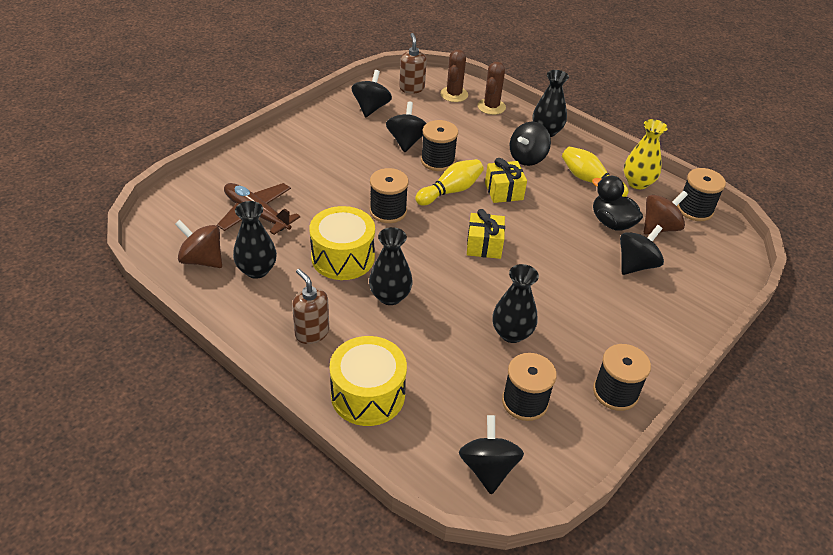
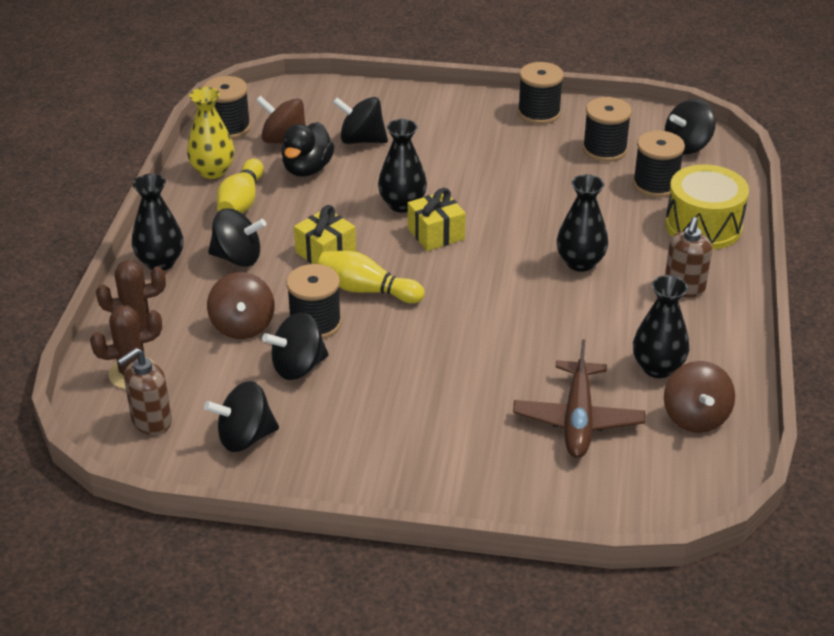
camera: 120 degrees left, 5 degrees down
(343, 257) = (566, 317): yellow drum -> none
(388, 211) = (455, 320): black spool -> black spool (655, 184)
(460, 137) = (242, 326): none -> brown spinning top
(511, 333) = (538, 179): black vase -> black vase (402, 204)

